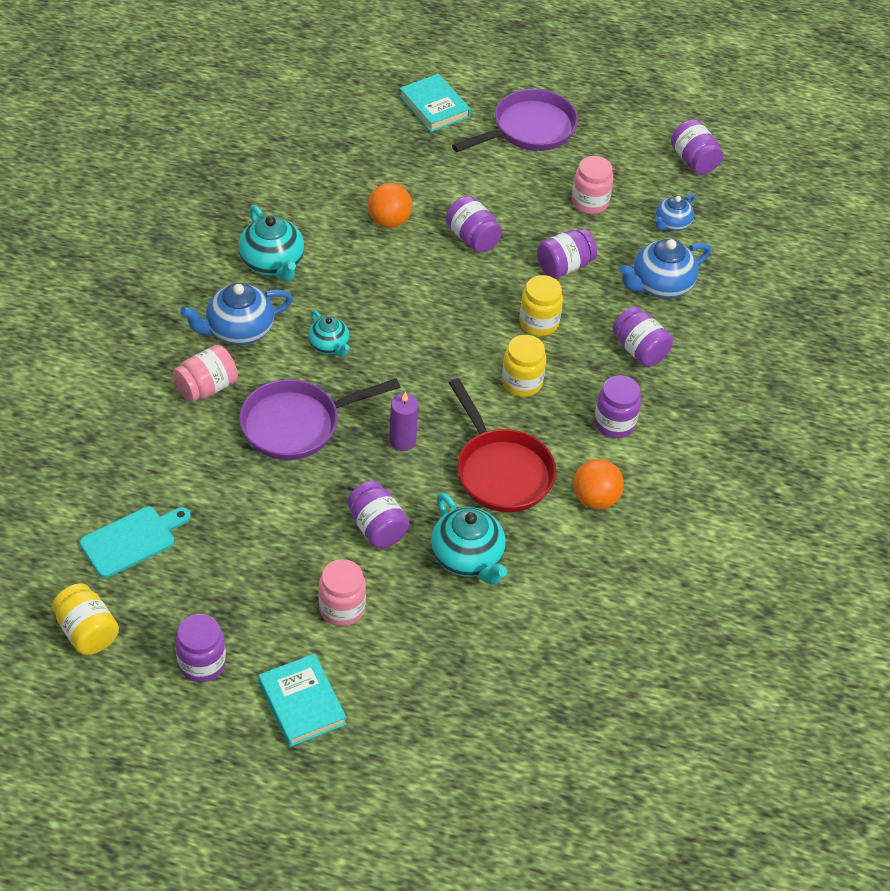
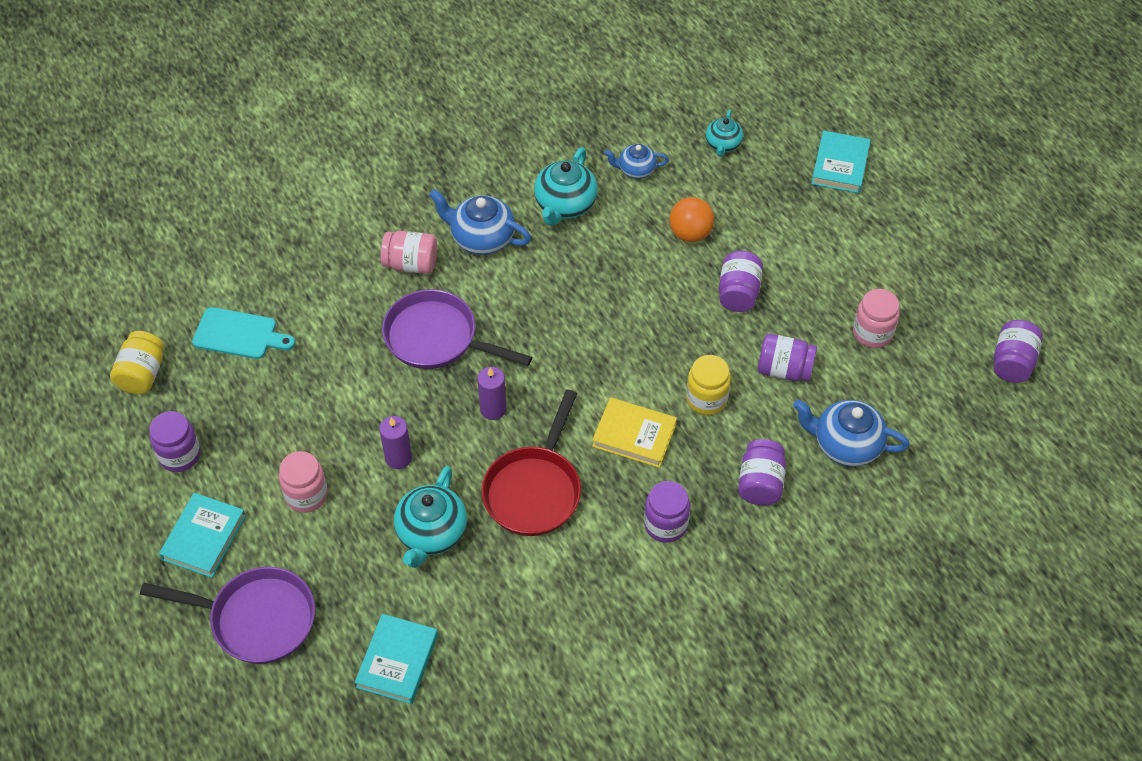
camera: 50 degrees right, 5 degrees up
(329, 345) = (529, 297): turquoise teapot -> turquoise teapot (723, 144)
(377, 528) = (398, 458): purple jar -> purple candle
(522, 383) = (634, 435): yellow jar -> yellow book
(529, 129) = (897, 237): purple pan -> purple pan (256, 619)
(554, 660) = (397, 661): none -> turquoise book
(595, 499) = (576, 570): orange ball -> none
(672, 224) = (922, 401): blue teapot -> blue teapot (636, 170)

